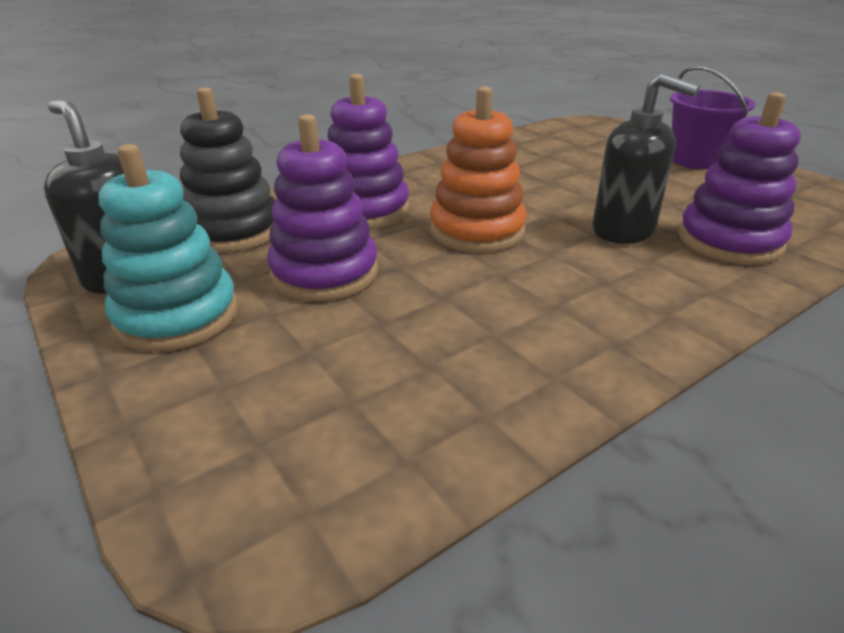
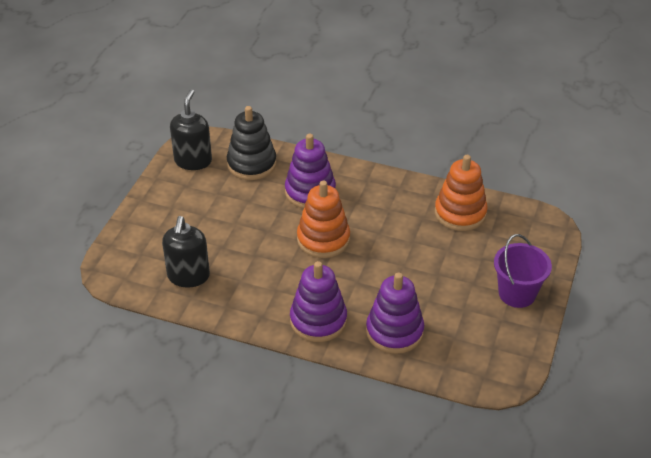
camera: 55 degrees right, 10 degrees up
(177, 316) = (181, 193): turquoise stacking toy -> none
(324, 273) = (242, 212): purple stacking toy -> purple stacking toy (318, 320)
(528, 148) = (460, 213): none -> orange stacking toy
(623, 230) = (372, 290): black soap dispenser -> black soap dispenser (188, 276)

